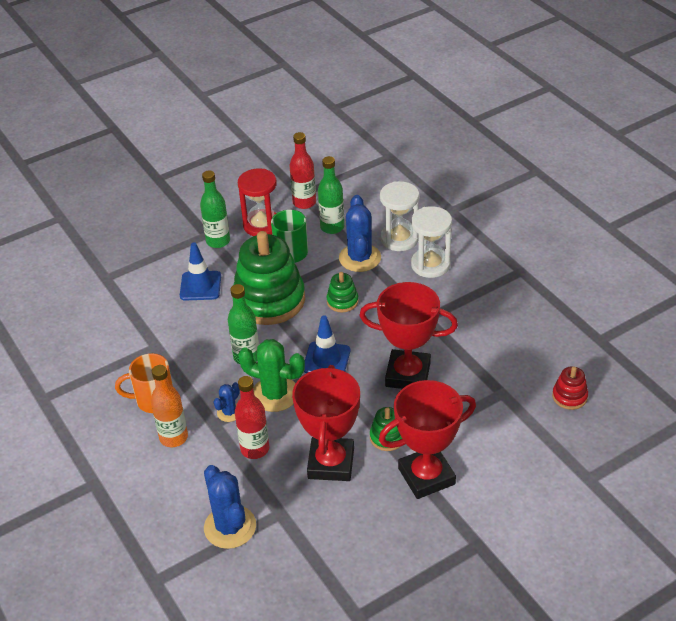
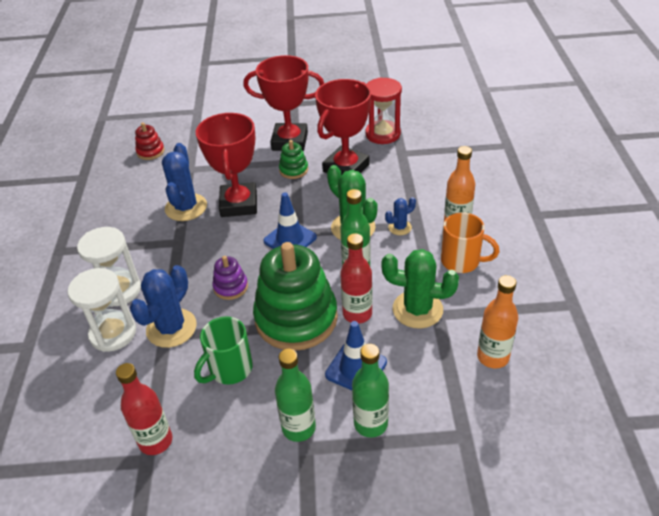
camera: 150 degrees left, 0 degrees up
(100, 331) = (493, 357): none -> orange bottle
(174, 343) = (417, 309): none -> green cactus
(230, 527) = (441, 156): blue cactus -> blue cactus (186, 207)
(255, 449) = (395, 195): red bottle -> red bottle (357, 314)
(261, 225) = (232, 428): red hourglass -> red hourglass (383, 134)
(332, 227) = (160, 383): green bottle -> green bottle (370, 424)
(342, 301) = (231, 287): green stacking toy -> purple stacking toy
(408, 374) = (239, 204): red trophy -> red trophy turned 45 degrees clockwise

